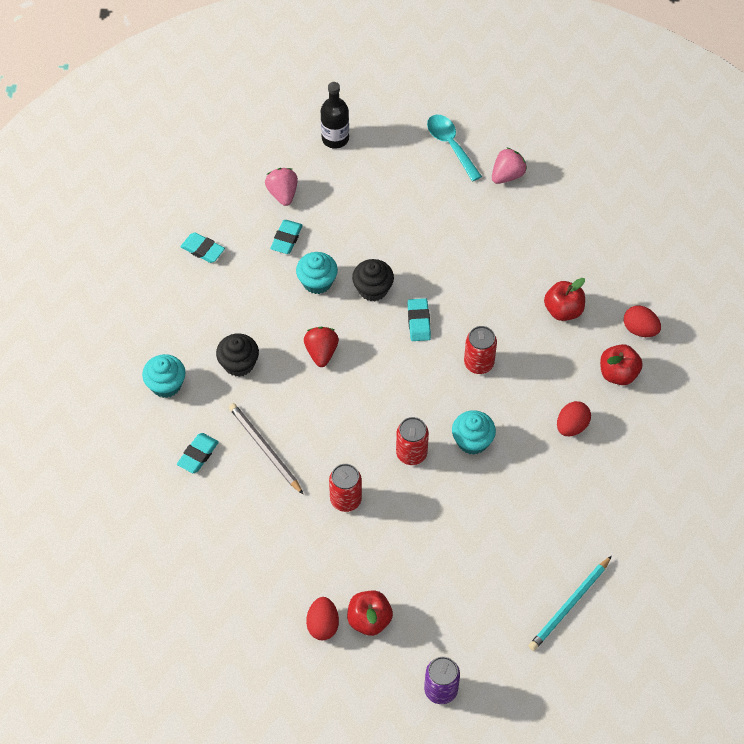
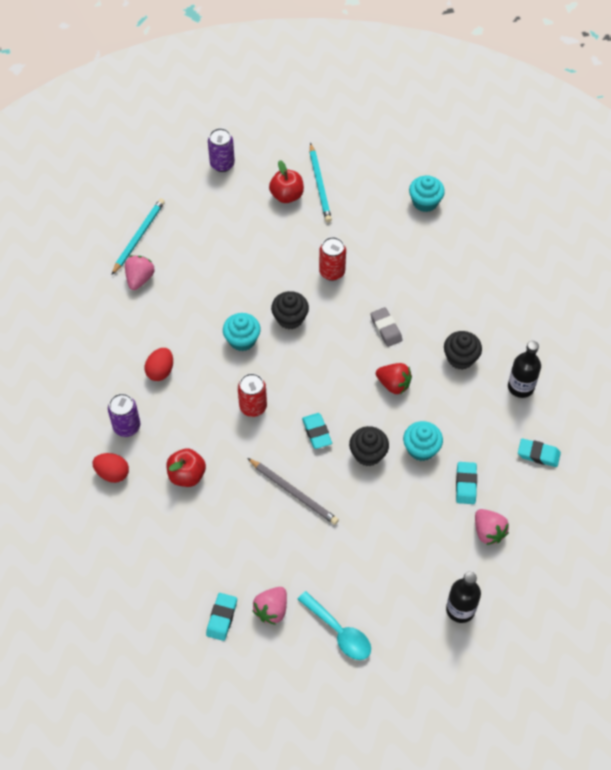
camera: 165 degrees right, 0 degrees up
(166, 384) = (513, 326): turquoise cupcake -> turquoise cupcake (425, 202)
(189, 318) = (520, 387): none -> black bottle
(198, 455) = (462, 278): turquoise eraser -> turquoise eraser (221, 618)
(265, 449) = (410, 295): grey pencil -> grey pencil (293, 492)
(307, 415) = (386, 329): none -> grey eraser
(321, 352) = (393, 384): red strawberry -> red strawberry turned 45 degrees counterclockwise
(323, 625) = (320, 185): red egg -> turquoise pencil
(411, 453) = (290, 318): red can -> black cupcake
(577, 546) = (139, 279): none -> pink strawberry
(618, 373) = (127, 426): red apple -> purple can

